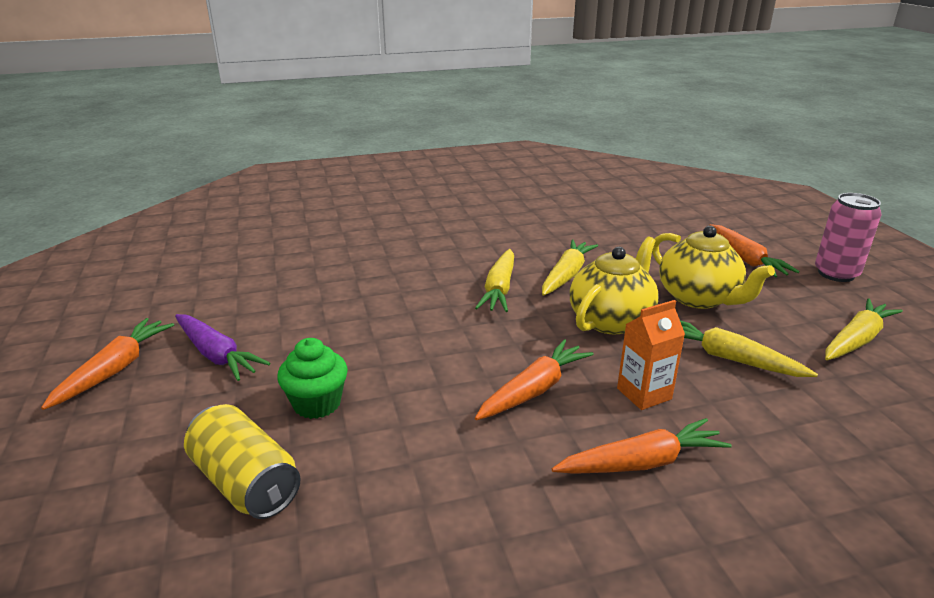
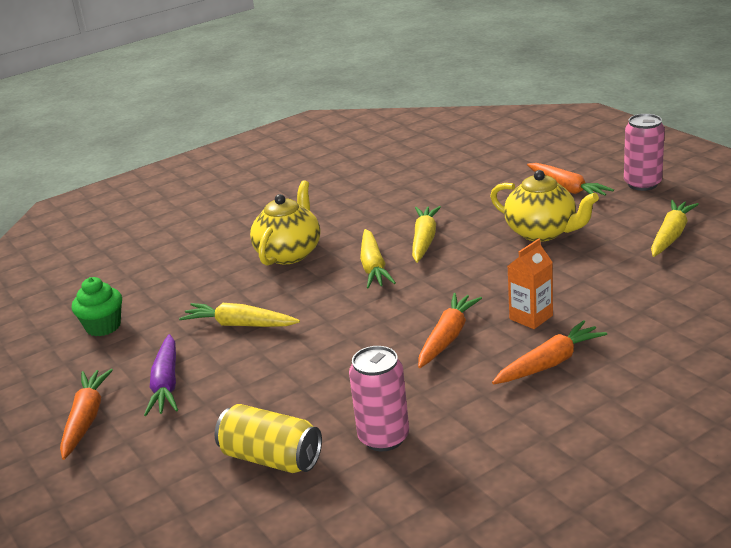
camera: 15 degrees left, 0 degrees up
(216, 355) = (166, 384): purple carrot -> purple carrot turned 60 degrees clockwise
(317, 403) = (283, 394): green cupcake -> green cupcake (103, 326)
(386, 500) = (383, 438): none -> pink can
(611, 320) = (480, 268): yellow teapot -> yellow teapot (289, 253)
(729, 358) = (583, 274): yellow carrot -> yellow carrot (240, 325)

